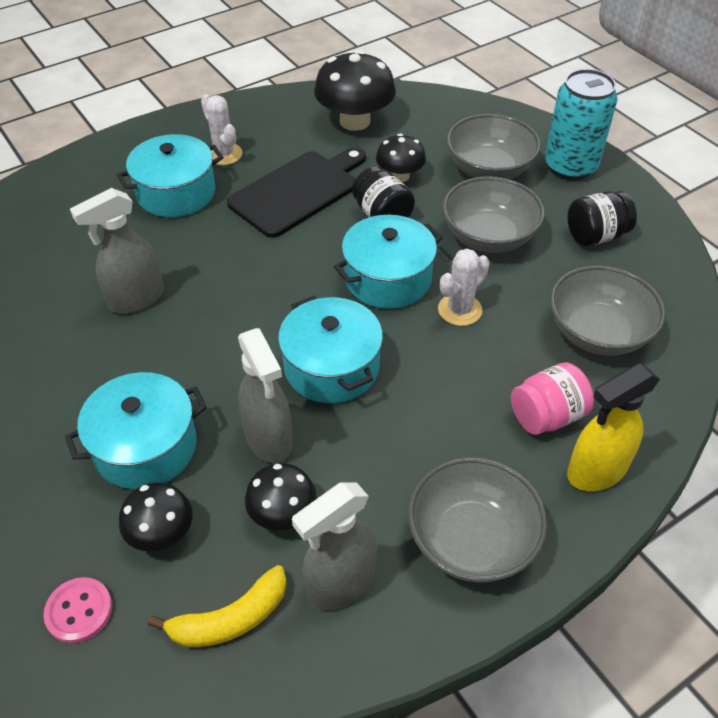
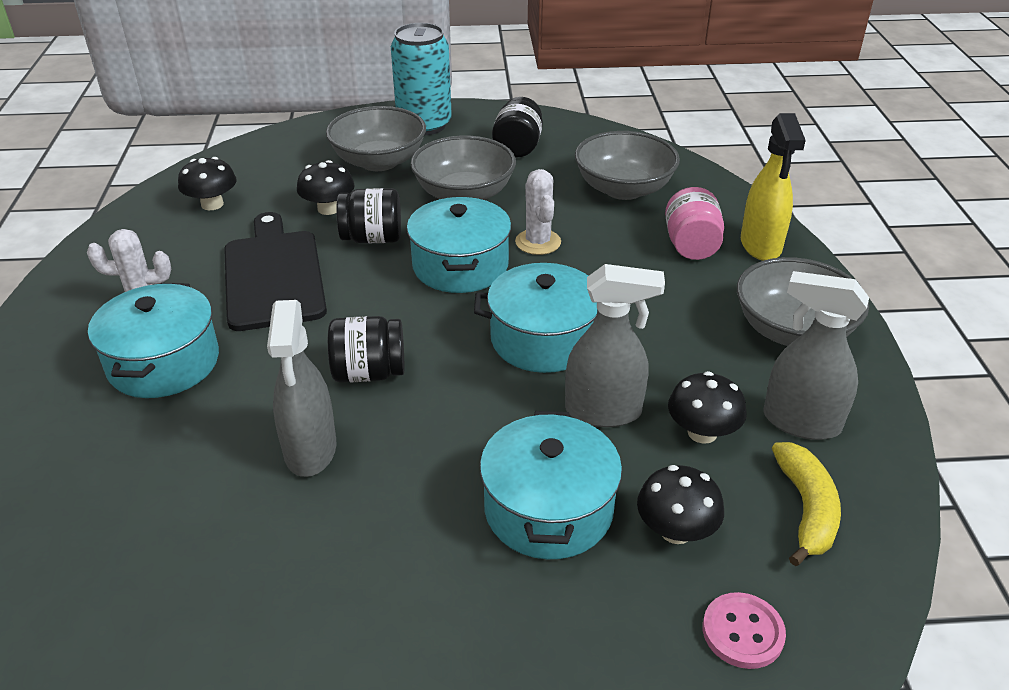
camera: 60 degrees left, 10 degrees down
(228, 289) = (369, 373): none -> black jar
(340, 583) = (800, 422): grey spray bottle -> grey spray bottle turned 120 degrees clockwise
(355, 121) = (212, 204): black mushroom -> black mushroom, size x0.58

